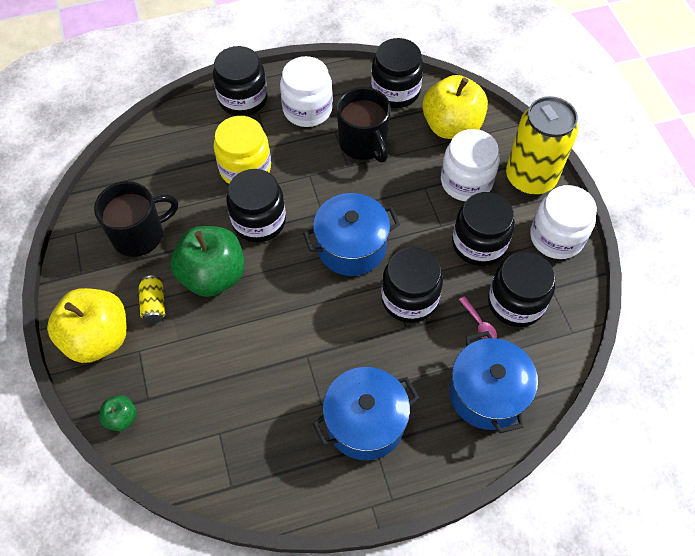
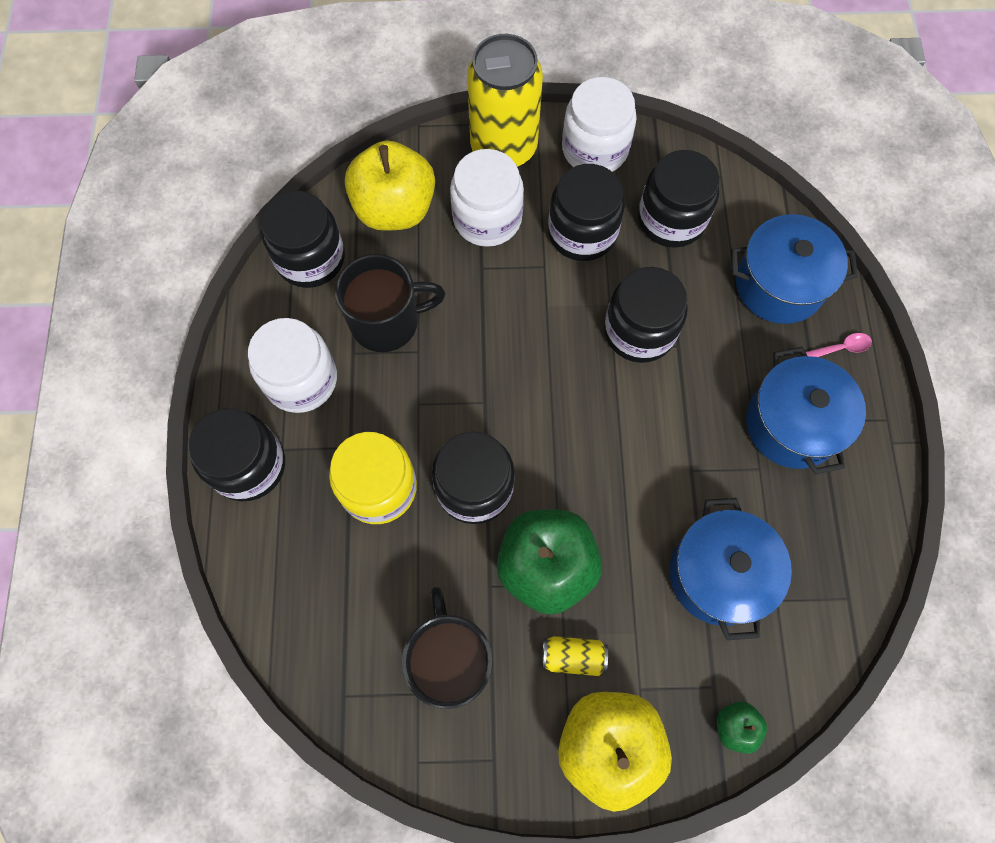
camera: 75 degrees left, 10 degrees up
(351, 247) = (547, 379): blue pot -> blue pot (718, 574)
(479, 324) = (690, 265): pink spoon -> pink spoon (840, 348)

